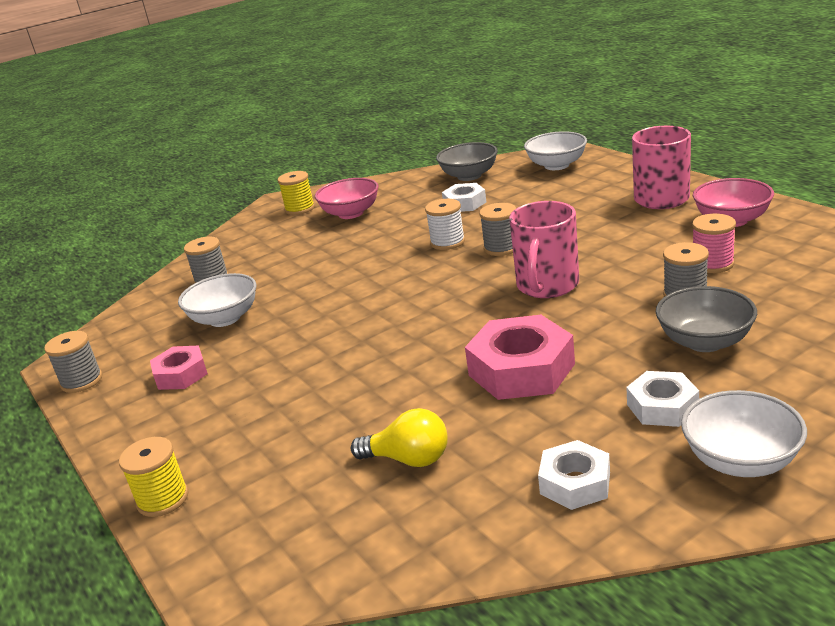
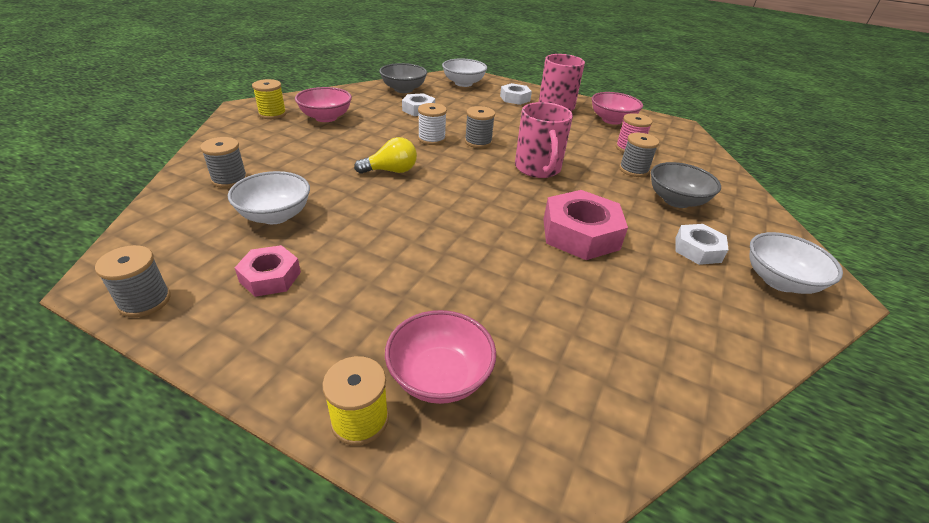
camera: 35 degrees left, 10 degrees up
(249, 481) = (439, 376): none -> pink bowl
(409, 459) = (566, 323): yellow light bulb -> yellow light bulb (391, 171)
(575, 483) = (702, 318): white nut -> white nut (515, 98)

